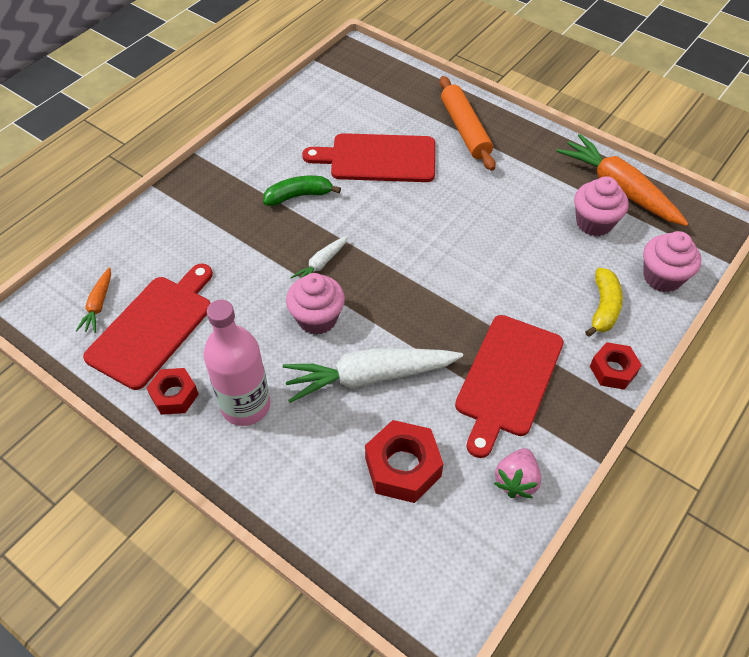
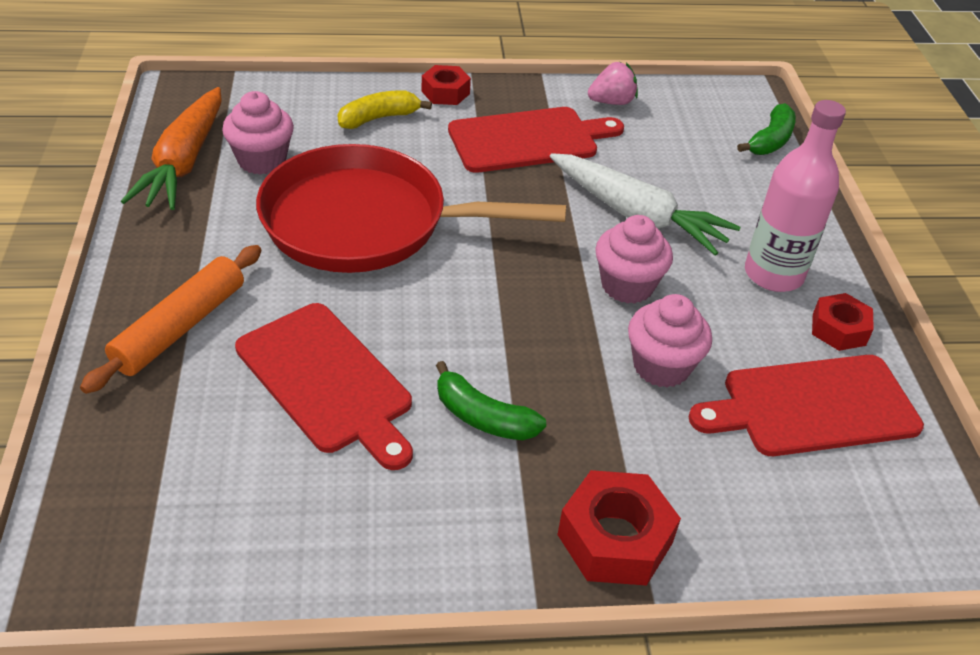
camera: 135 degrees left, 10 degrees down
(98, 305) = (865, 483): orange carrot -> none
(321, 264) = (559, 325): white carrot -> none
(366, 560) = (770, 141): none -> green banana
(403, 467) = (683, 157): red nut -> red nut (614, 539)
(487, 236) = (366, 222): none -> red pan
(662, 277) = (298, 99): pink cupcake -> pink cupcake (661, 366)

